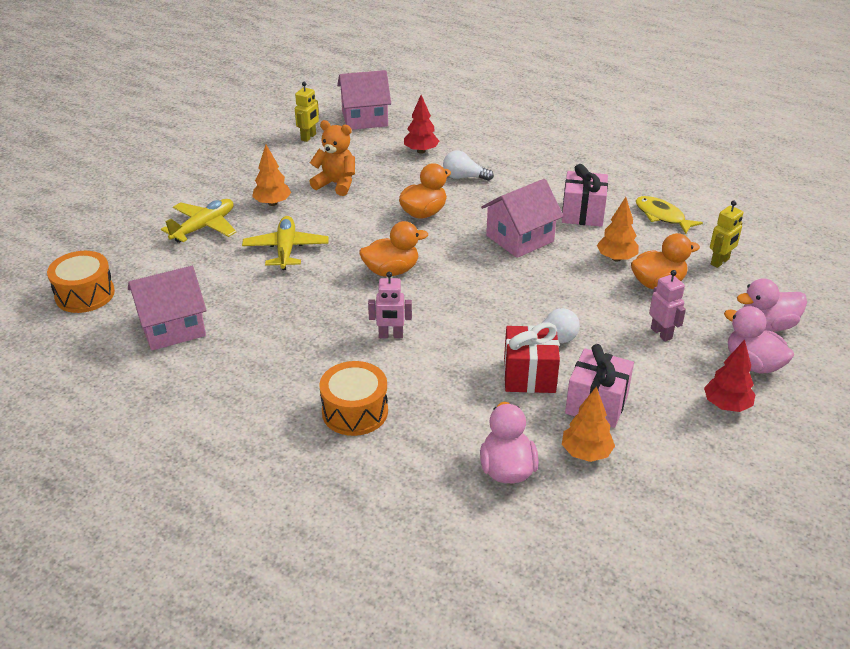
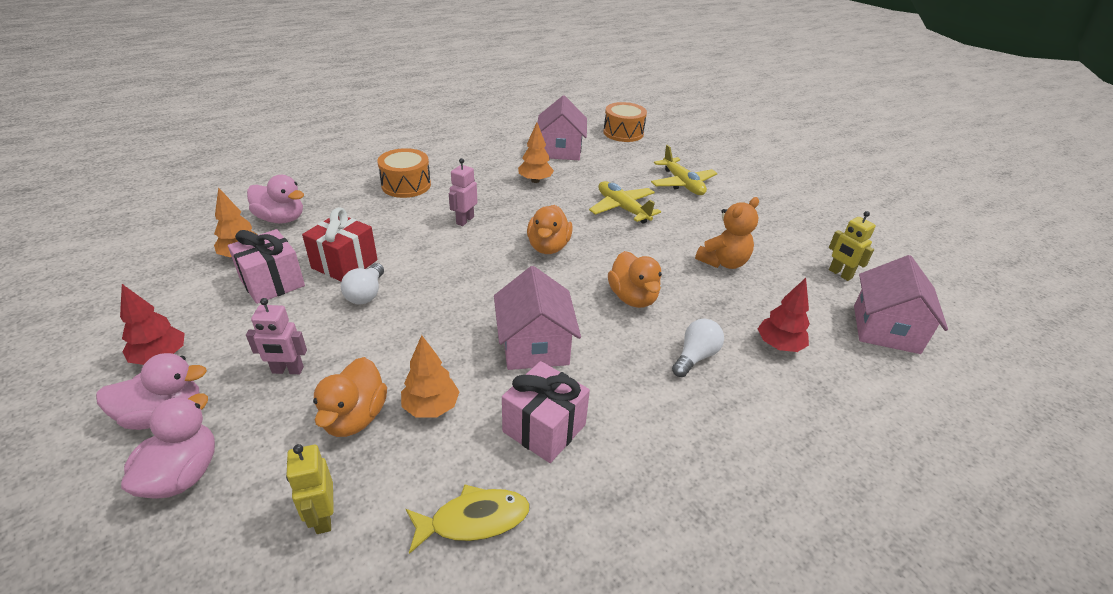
camera: 115 degrees right, 0 degrees up
(272, 203) = (704, 220): orange tree -> orange tree (535, 180)
(286, 249) = (622, 208): yellow plane -> yellow plane turned 150 degrees counterclockwise

